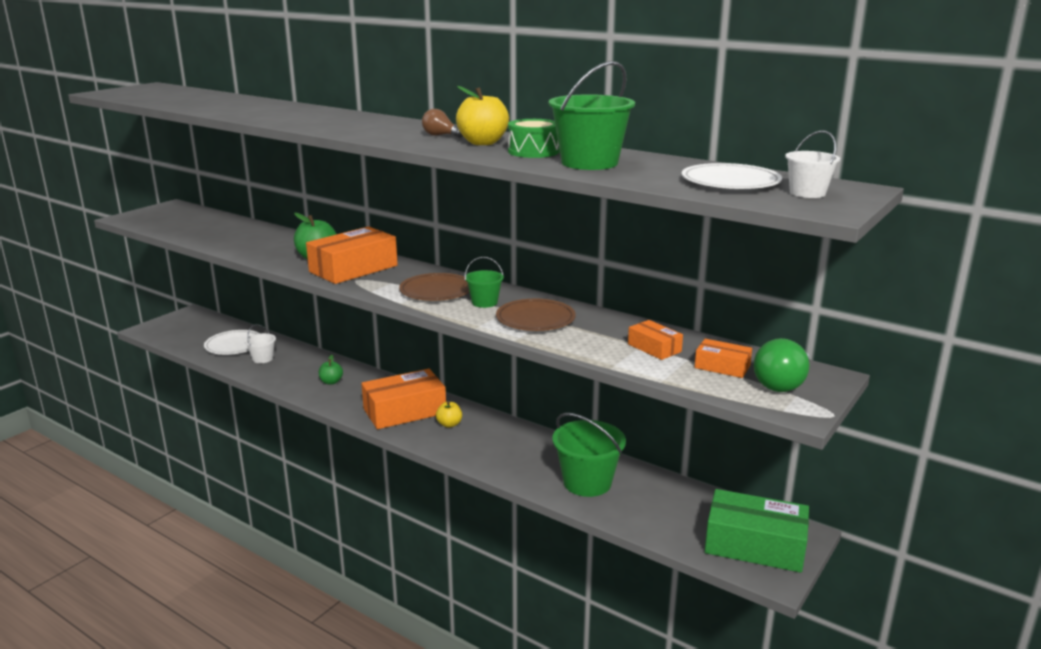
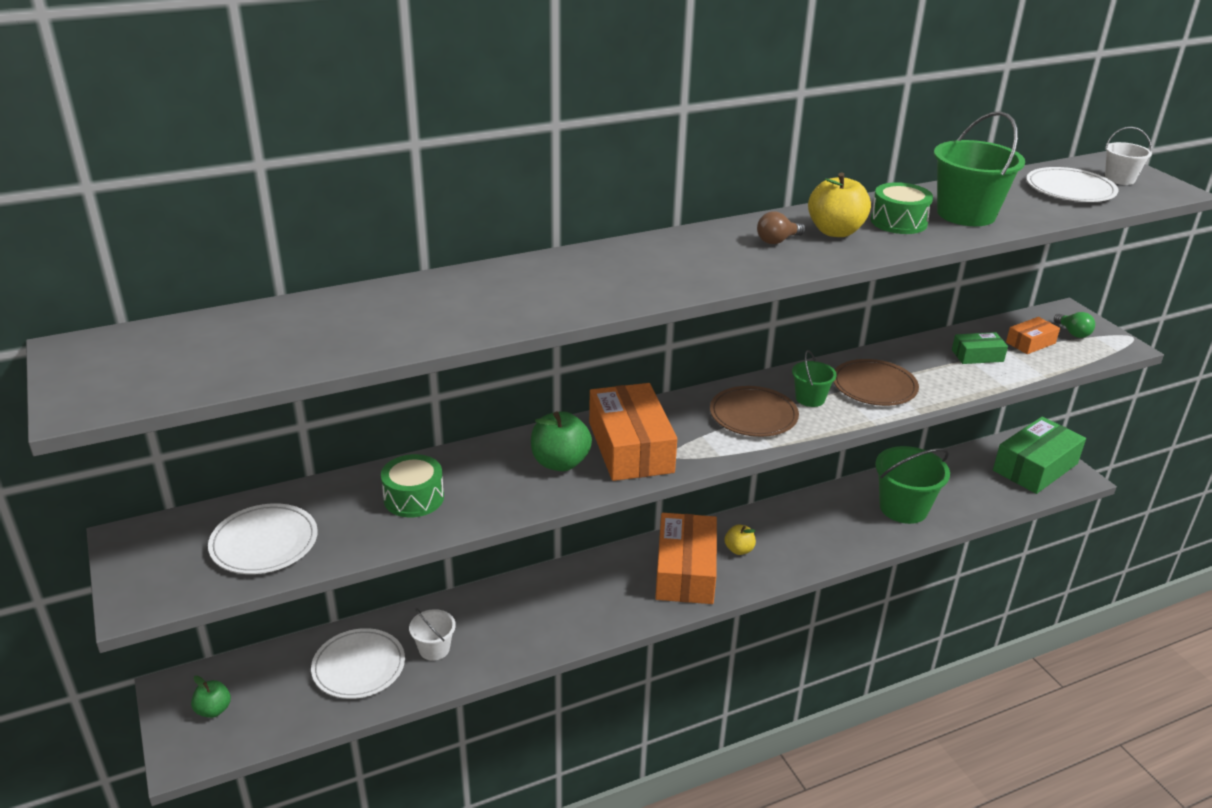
camera: 60 degrees left, 10 degrees up
(185, 224) = (264, 543): none -> white plate
(248, 238) = (414, 498): none -> green drum
(331, 382) = (563, 605): green apple -> green apple (213, 710)
(654, 348) = (977, 355): orange box -> green box
(782, 384) = (1073, 333): green light bulb -> green light bulb, size x0.59

